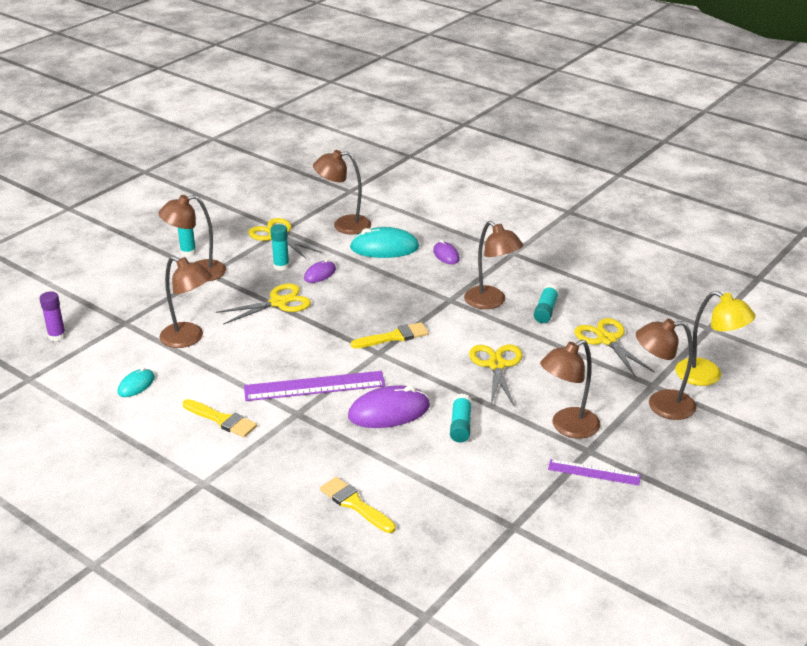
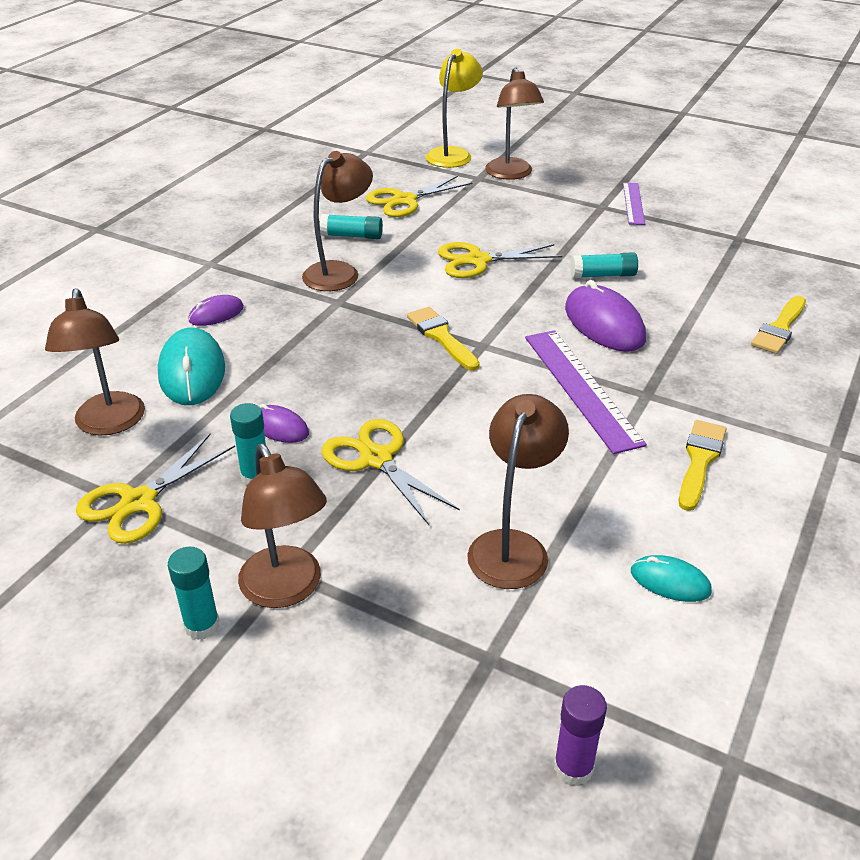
camera: 100 degrees left, 5 degrees up
(567, 427) = (572, 217): brown lamp -> none

